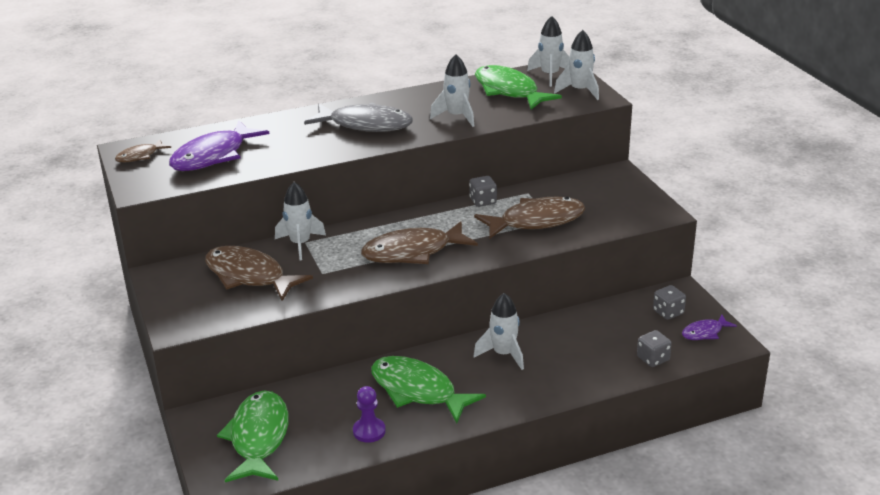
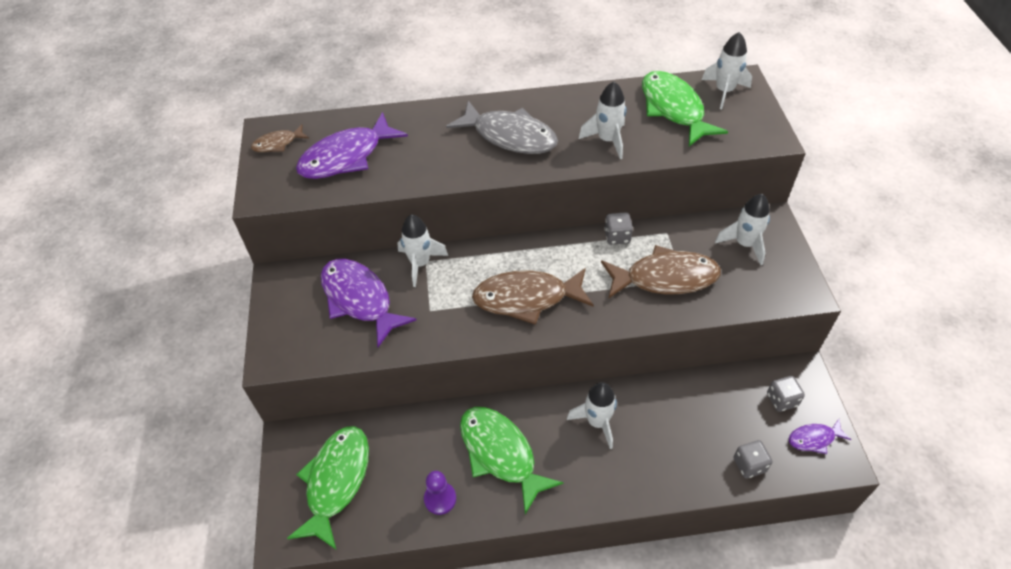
camera: 15 degrees right, 20 degrees up
(249, 276) = (359, 299): brown fish -> purple fish
(579, 91) = (751, 122): white rocket -> white rocket (744, 244)

